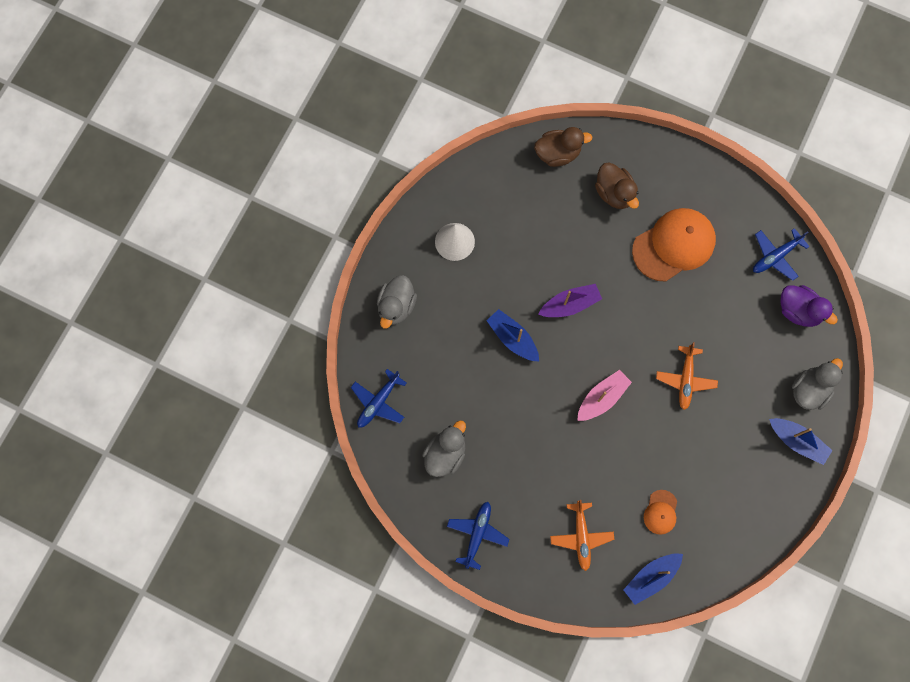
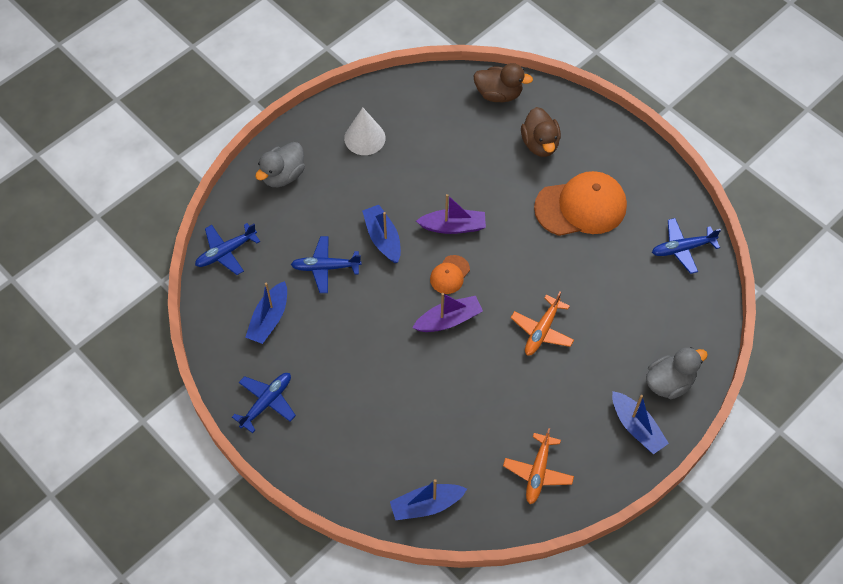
camera: 20 degrees right, 15 degrees down
(445, 453) = (269, 319): grey duck -> blue boat
(474, 385) = (325, 267): none -> blue plane
(581, 537) = (370, 441): orange plane -> orange plane (538, 472)
(602, 398) = (448, 320): pink boat -> purple boat
(660, 512) = (463, 446): orange cap -> orange cap (449, 275)
(798, 311) = (686, 305): purple duck -> none

